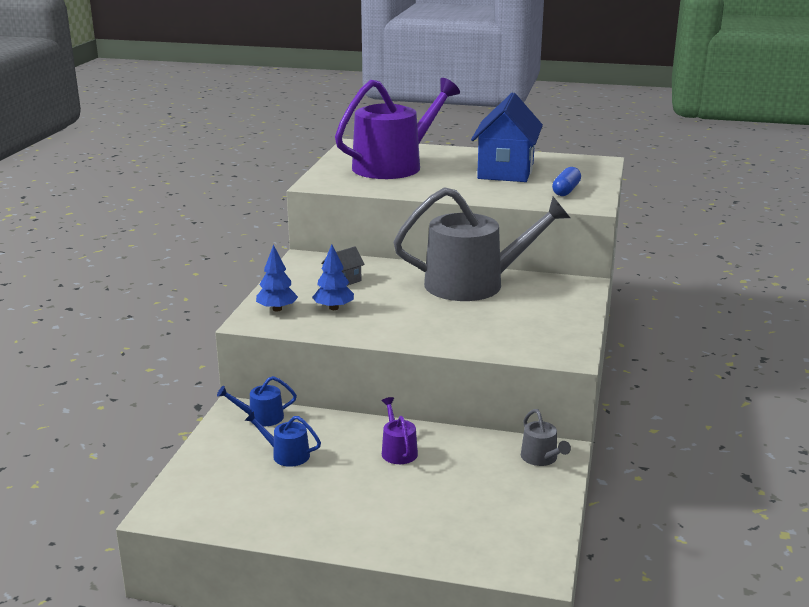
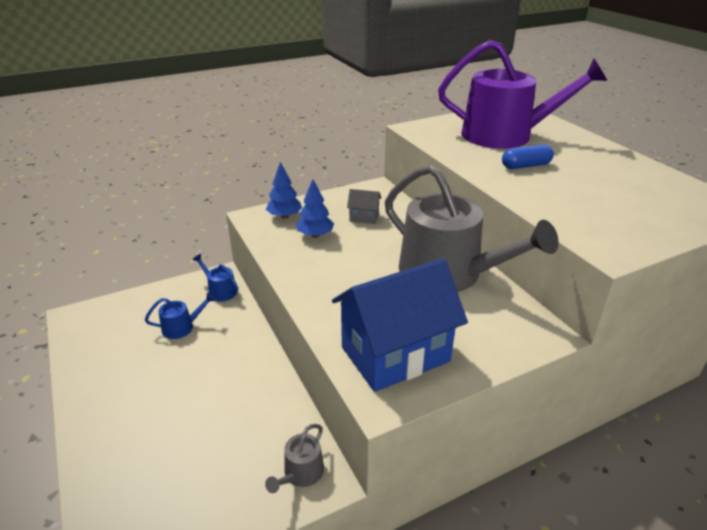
camera: 50 degrees right, 10 degrees up
(286, 455) = (182, 327): blue watering can -> blue watering can turned 90 degrees clockwise
(398, 451) = (234, 377): purple watering can -> none
(505, 171) = (597, 177): blue house -> blue house (395, 354)
(566, 190) = (618, 223): blue capsule -> blue capsule (525, 166)

